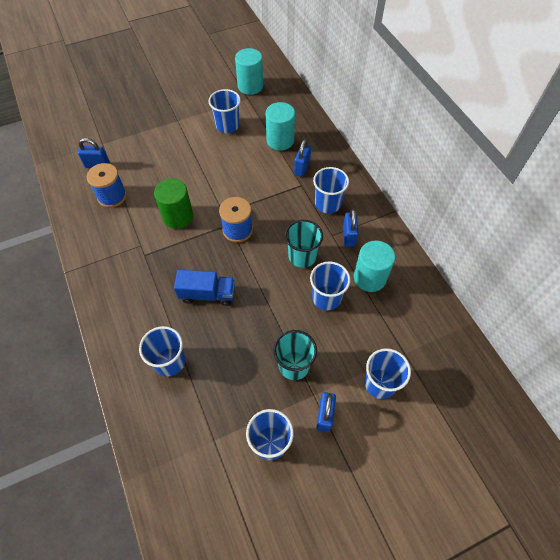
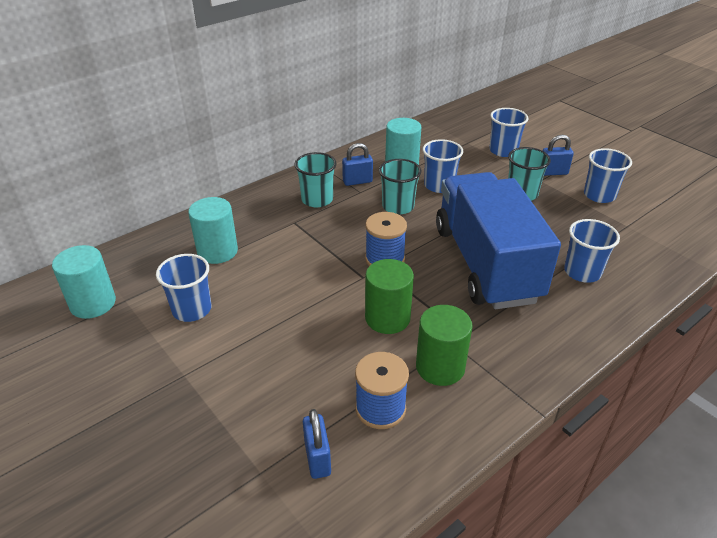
camera: 105 degrees left, 20 degrees down
(125, 232) = (440, 367): none -> green cylinder
(207, 294) = (486, 263): blue truck -> blue truck, size x2.27
(302, 168) = (265, 225): blue padlock -> none
(328, 204) = (317, 199): blue cup -> turquoise cup

